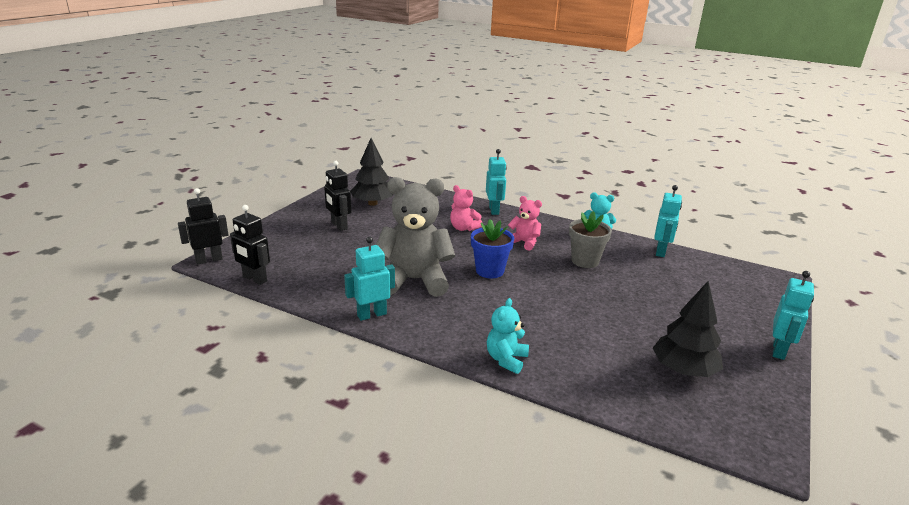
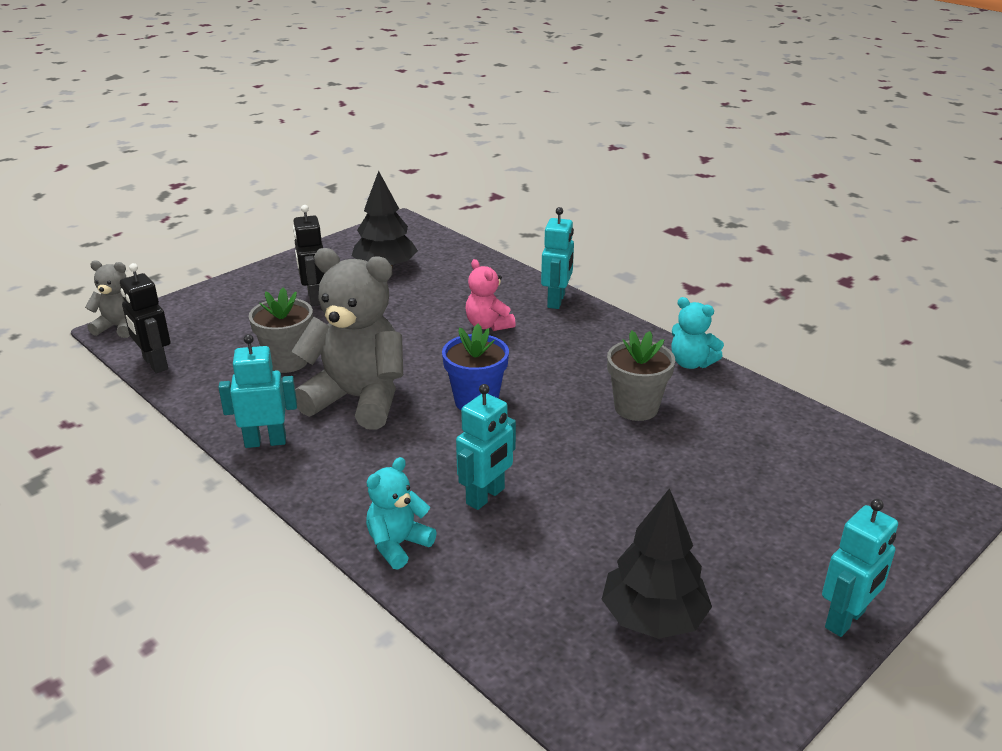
camera: 20 degrees right, 5 degrees up
(209, 260) = (119, 327): black robot -> grey teddy bear
(349, 265) = (287, 361): none -> grey flower pot
(524, 242) = (563, 362): pink teddy bear -> none
(661, 251) = (778, 411): turquoise robot -> turquoise robot (486, 496)

